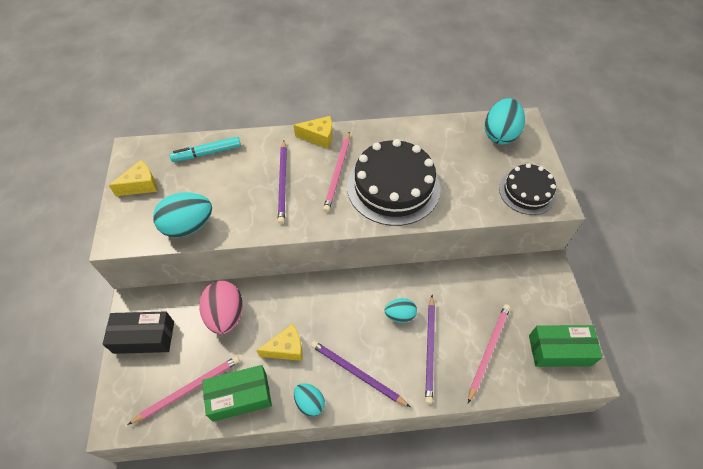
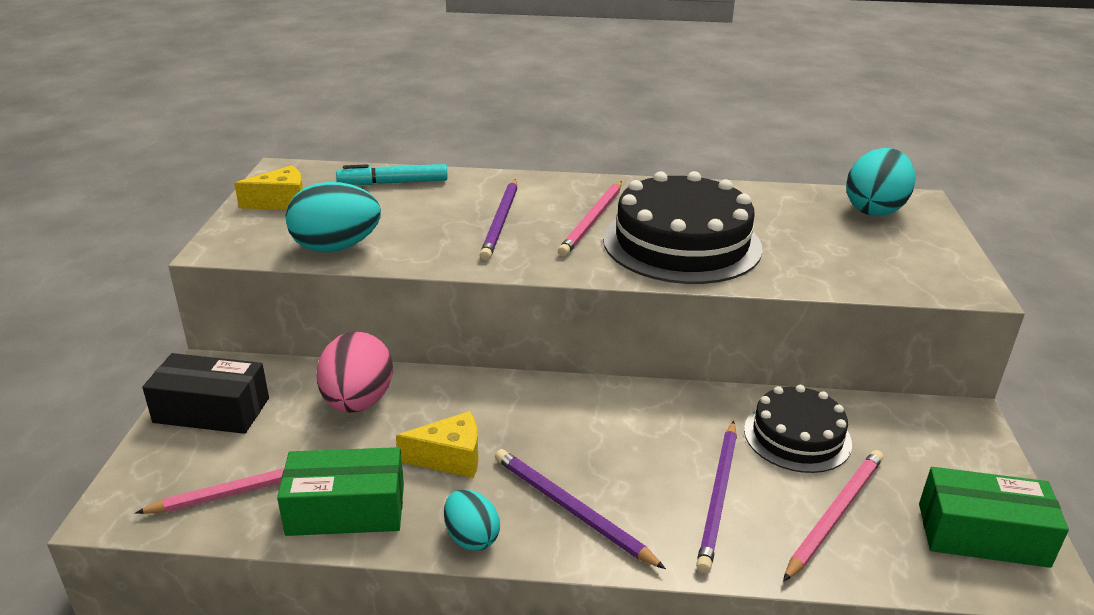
camera: 10 degrees right, 25 degrees down
(319, 137) = (572, 185): yellow cheese -> none
(400, 315) = (669, 443): turquoise egg -> none
(527, 192) = (917, 272): black cake -> black cake (797, 436)

